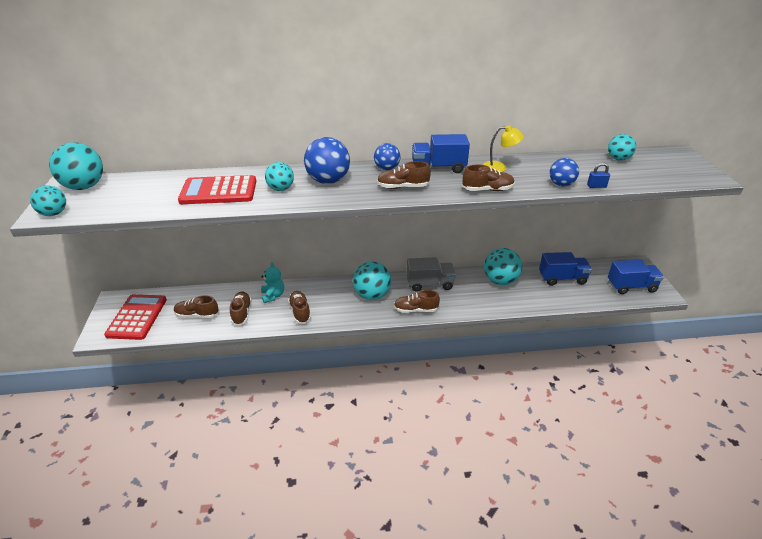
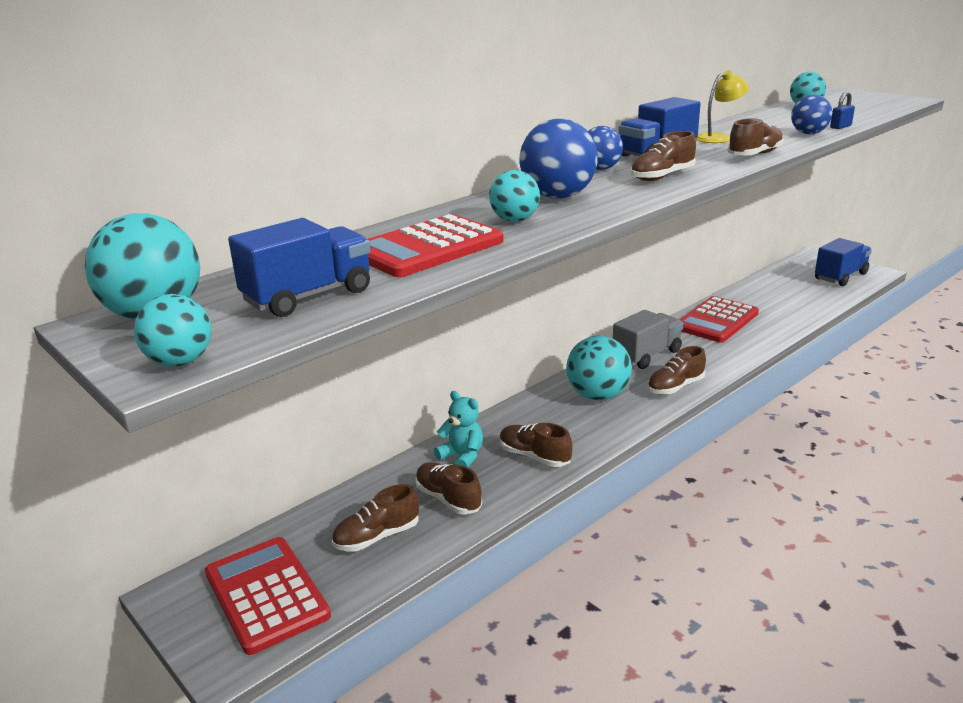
camera: 35 degrees left, 10 degrees down
(500, 281) = (716, 320): turquoise ball -> red calculator
(562, 278) = (771, 294): blue truck -> blue truck (308, 296)

